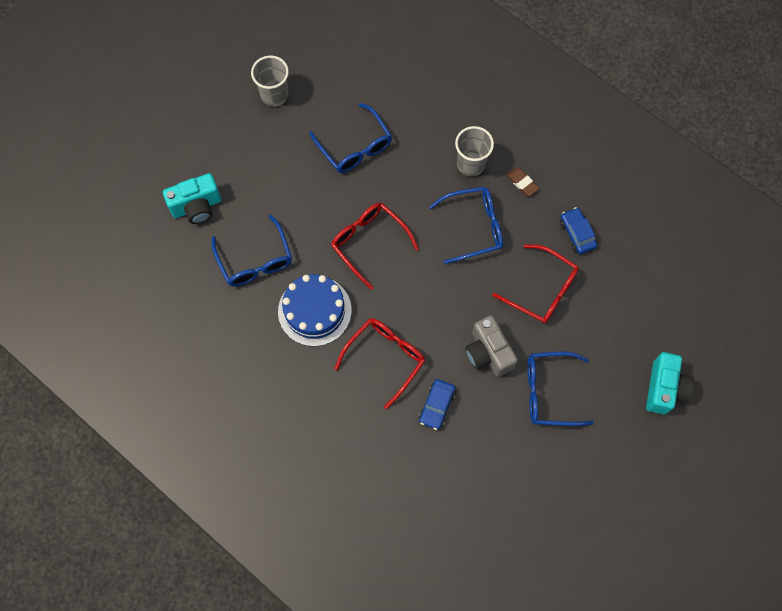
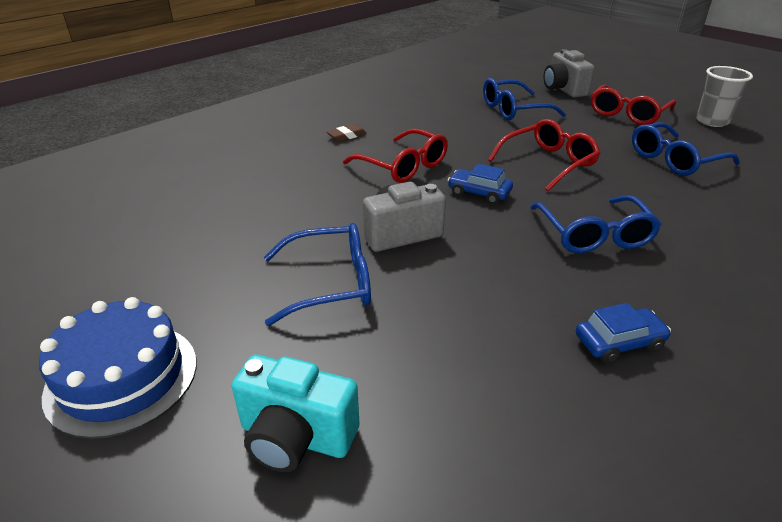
camera: 95 degrees right, 35 degrees down
(197, 206) = (563, 89): turquoise camera -> grey camera
(314, 311) = (461, 133): blue cake -> blue cake (122, 377)
(437, 406) = (337, 193): blue car -> blue car (479, 193)
(471, 164) = (699, 239): grey cup -> none
(522, 183) = (692, 286): brown eraser -> brown eraser (347, 136)
(542, 290) = (501, 291): red glasses -> red glasses (627, 114)
(549, 392) = (330, 283): blue glasses -> blue glasses turned 75 degrees clockwise

